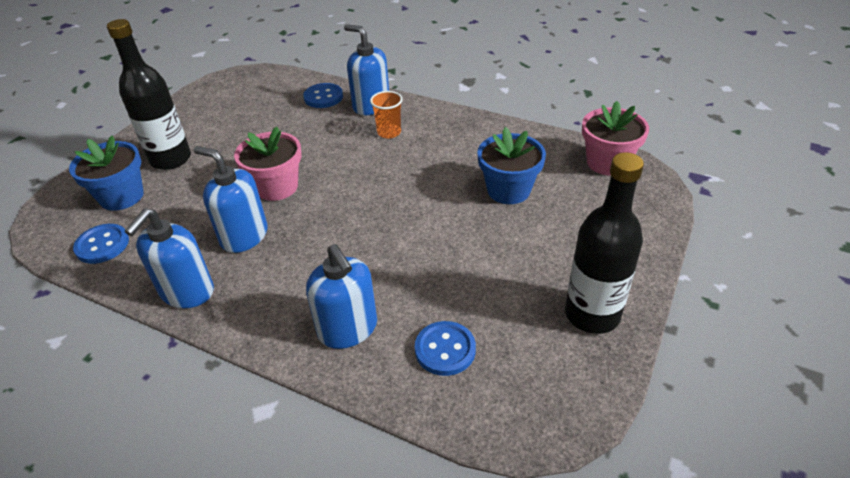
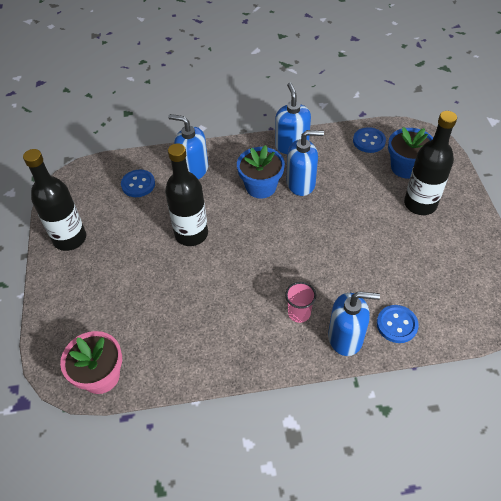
camera: 145 degrees right, 10 degrees up
(277, 187) = (323, 222): pink flower pot -> none
(389, 132) = (299, 313): orange cup -> pink cup
(426, 242) = (191, 234): none -> black bottle
(508, 190) = (164, 303): blue flower pot -> blue flower pot (261, 187)

